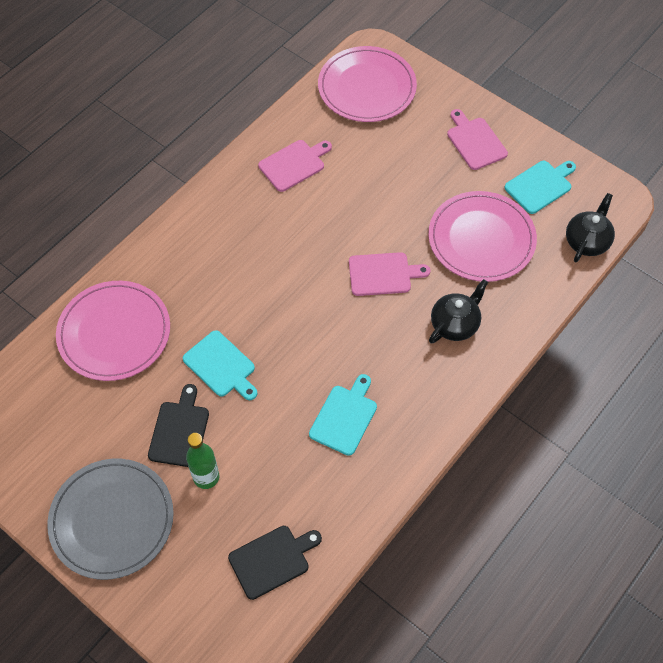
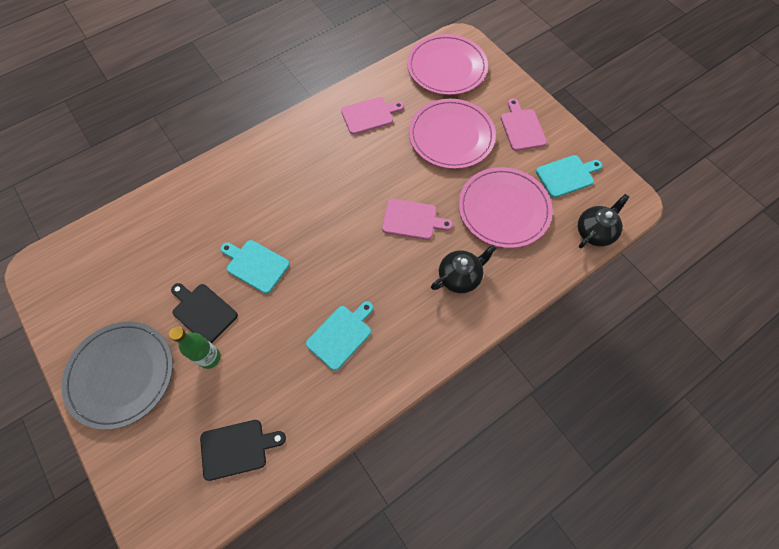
camera: 15 degrees right, 5 degrees up
(114, 333) = (183, 217): pink plate -> pink plate (451, 136)
(179, 431) = (203, 312): black cutting board -> black cutting board turned 75 degrees counterclockwise
(221, 366) = (255, 265): turquoise cutting board -> turquoise cutting board turned 150 degrees clockwise

